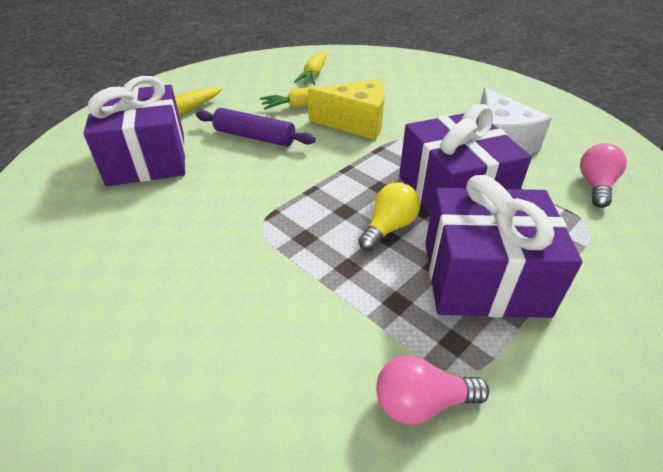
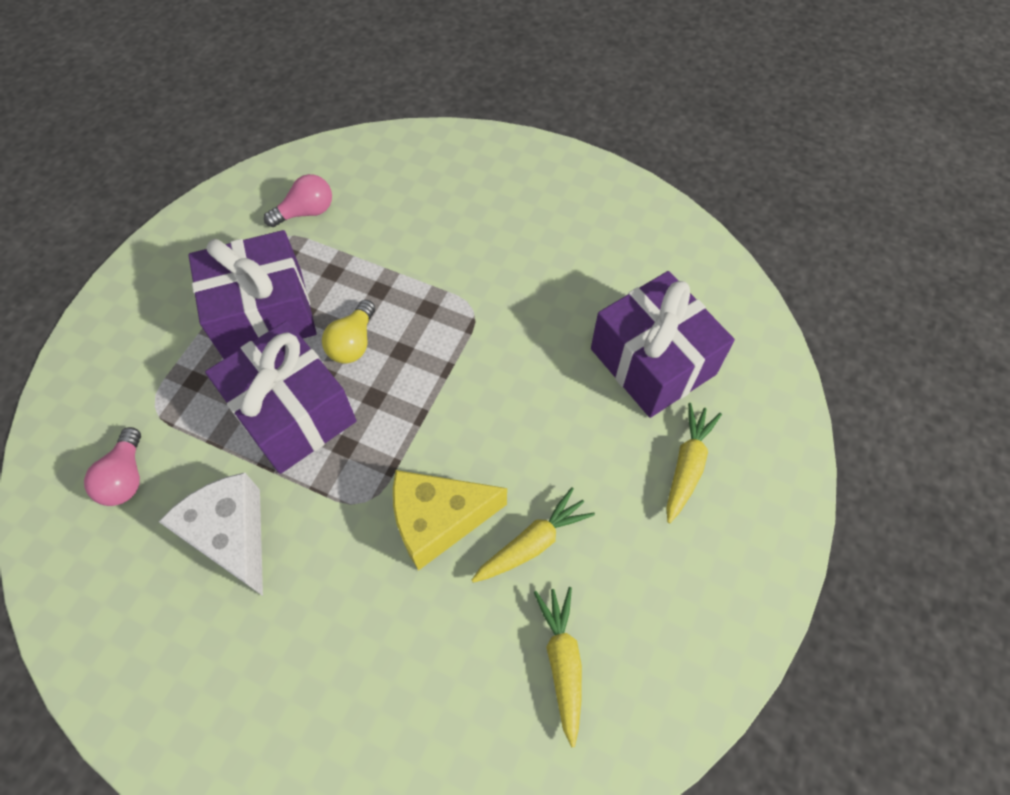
camera: 160 degrees right, 20 degrees up
(254, 137) = (558, 442): purple rolling pin -> none

